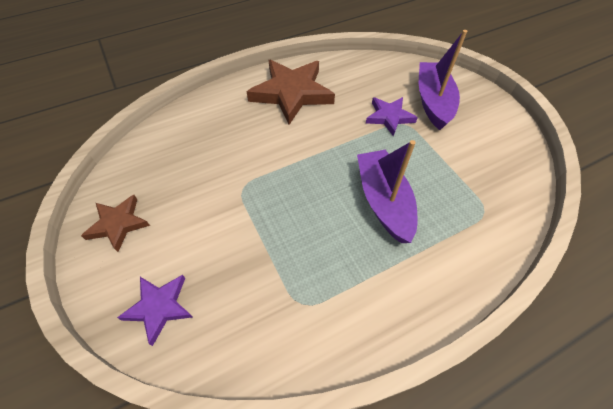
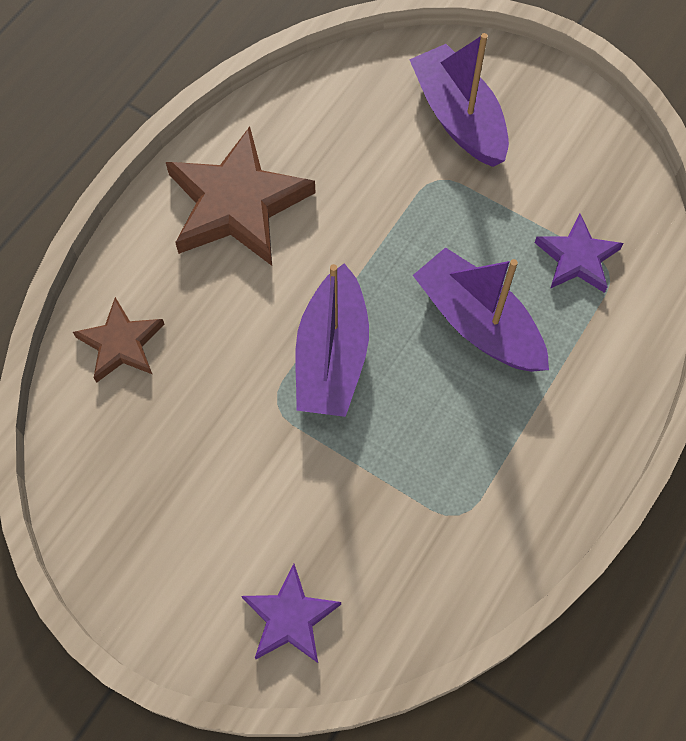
camera: 30 degrees left, 10 degrees up
(118, 224) = (143, 549): brown star -> brown star (121, 344)
(288, 179) = (332, 356): none -> purple boat
(389, 117) = (410, 177): purple star -> purple star (577, 258)

